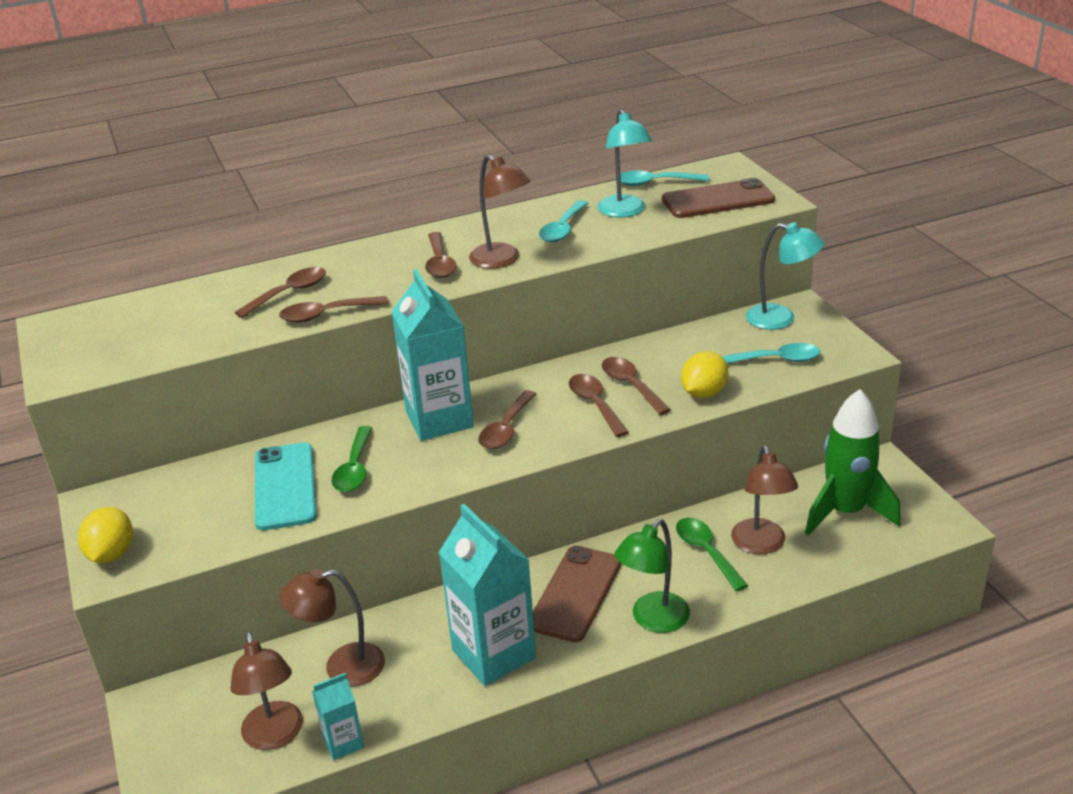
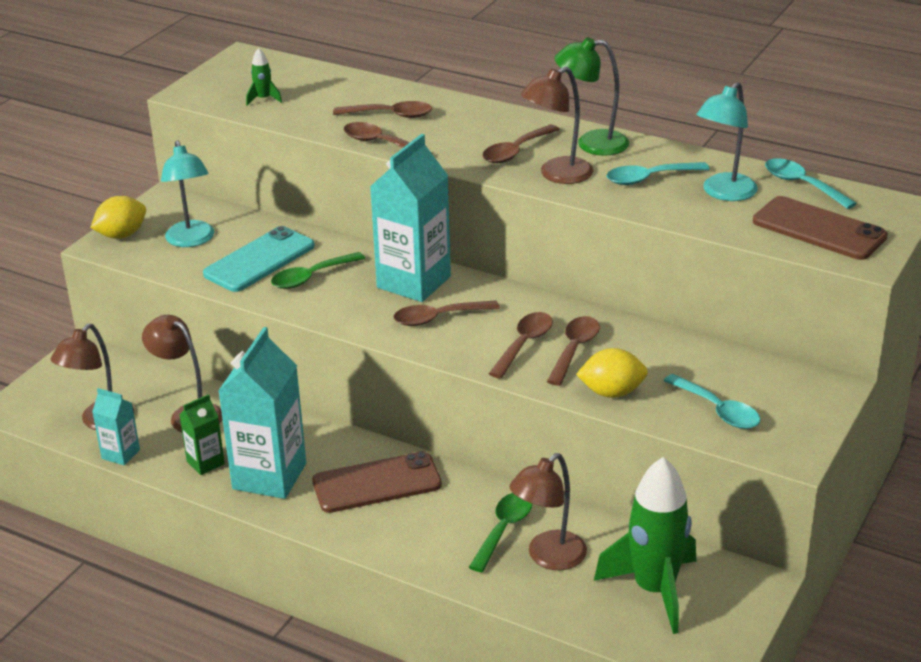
camera: 50 degrees right, 0 degrees up
(149, 342) = (263, 99): none -> green rocket
(426, 687) = (205, 463): none -> green carton
(501, 260) = (557, 175): brown lamp -> brown lamp turned 45 degrees clockwise
(653, 620) = (388, 539): green lamp -> green lamp (591, 143)
(780, 319) = (793, 384): turquoise lamp -> turquoise lamp (191, 240)

